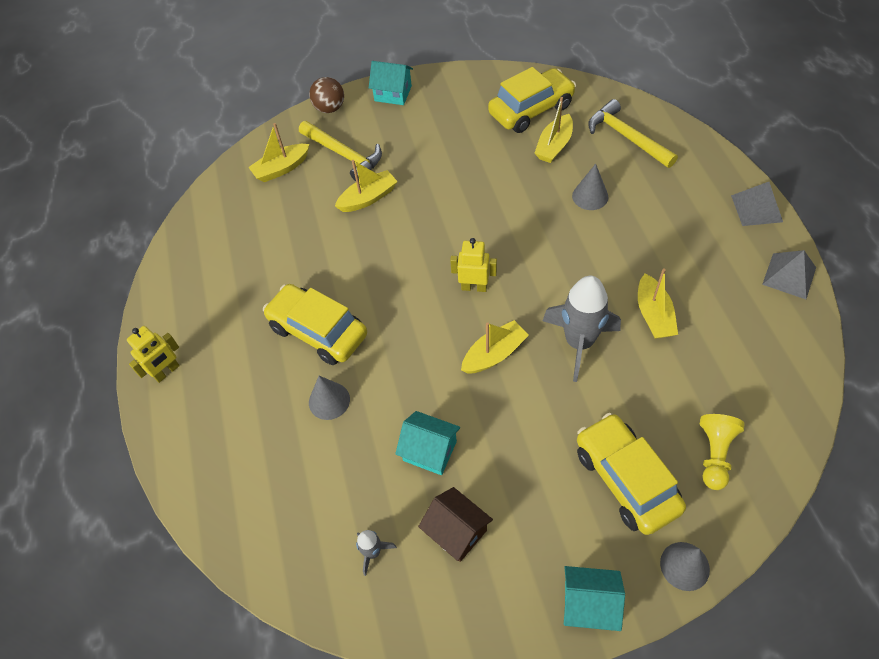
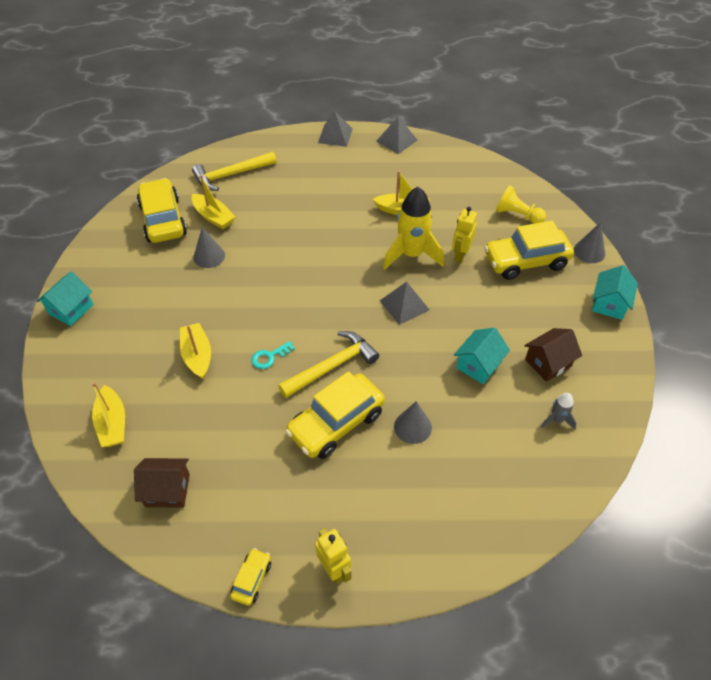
camera: 80 degrees left, 5 degrees down
(152, 314) = (252, 579): none -> yellow car
(225, 228) = (167, 490): none -> brown house
(329, 108) = (53, 365): brown ball -> none
(344, 154) = (128, 364): yellow hammer -> yellow hammer (332, 366)
(383, 253) = (269, 357): none -> turquoise key
(474, 287) = (335, 302): yellow robot -> yellow robot (460, 254)
(494, 354) = (404, 305): yellow boat -> grey pyramid
(579, 343) = (411, 255): grey rocket -> yellow rocket
(590, 196) = (278, 211): grey cone -> grey cone (209, 256)

